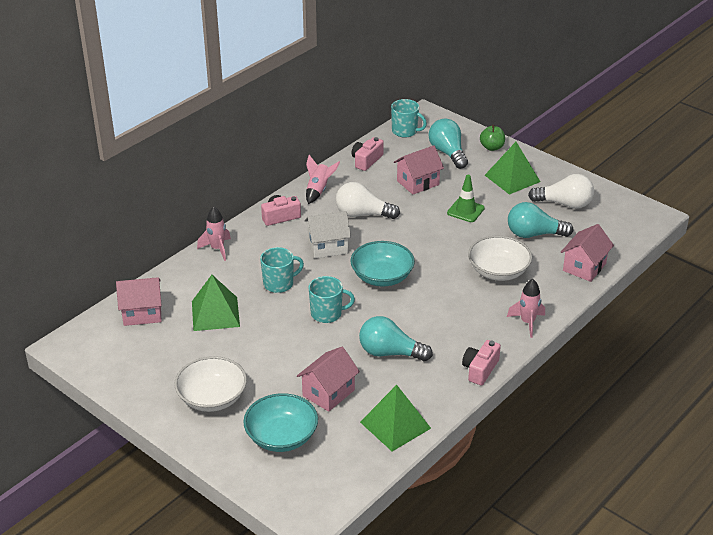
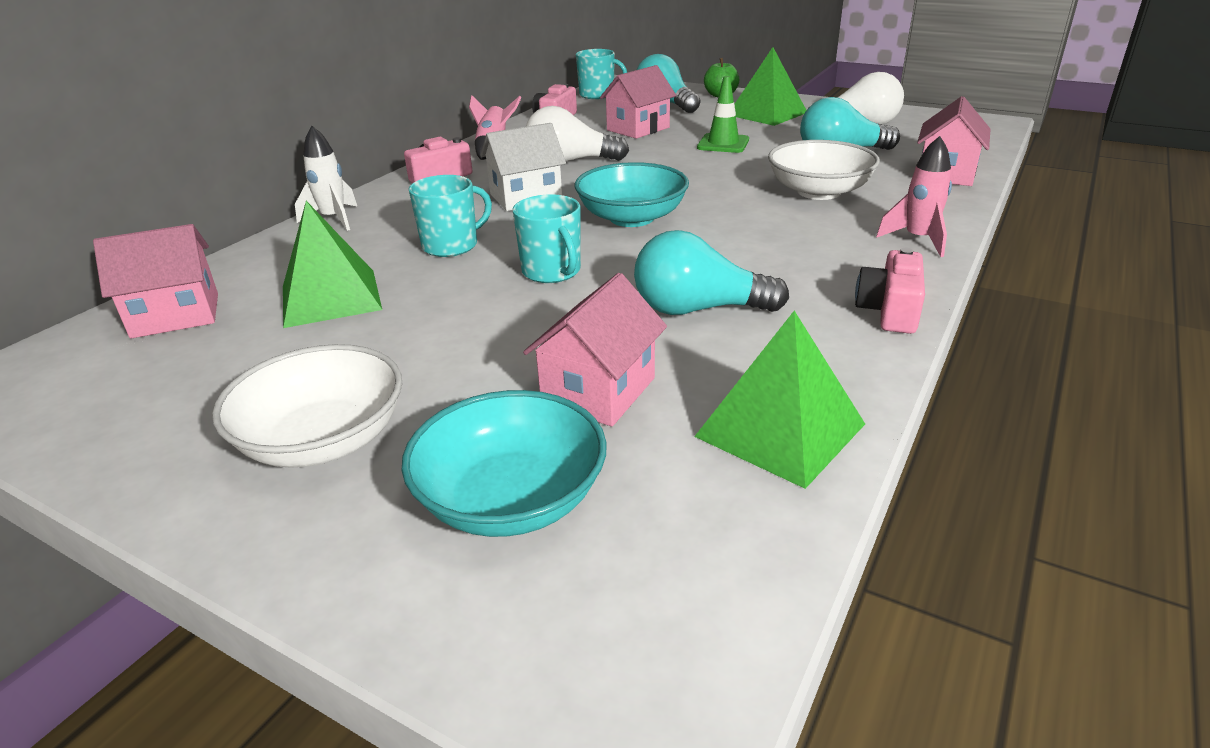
camera: 10 degrees left, 5 degrees down
(217, 249) = (334, 219): pink rocket -> white rocket
(327, 314) = (552, 272): turquoise mug -> turquoise mug turned 75 degrees clockwise

